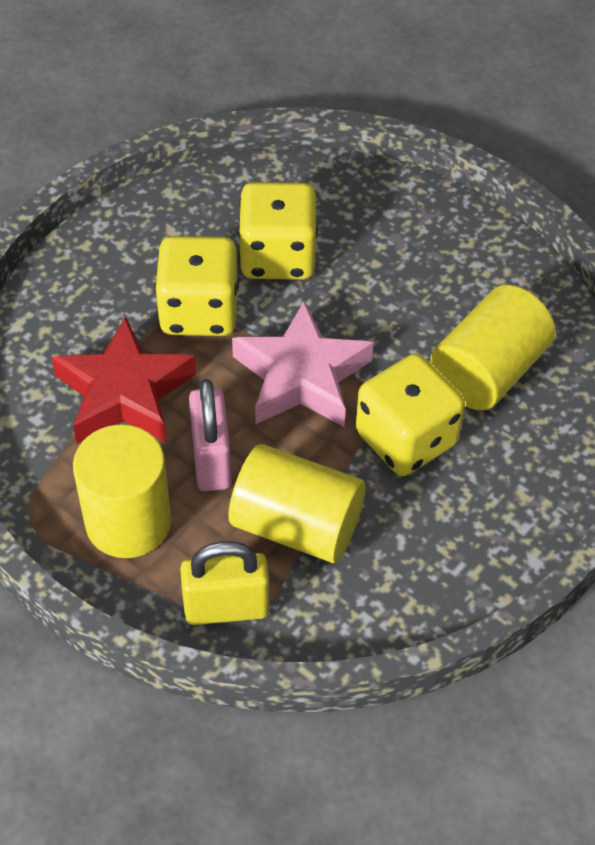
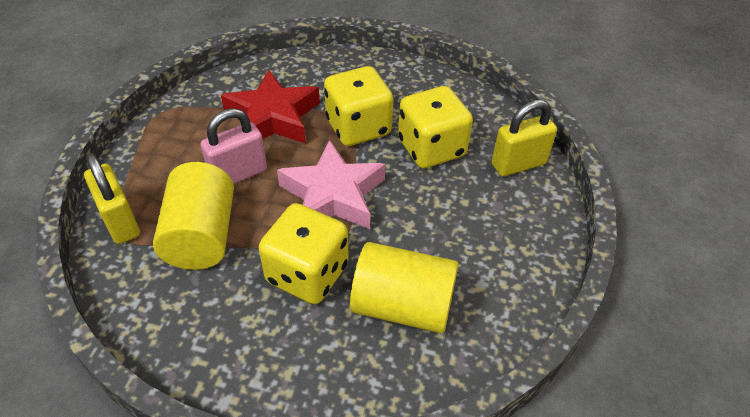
camera: 65 degrees right, 5 degrees down
(128, 522) = (173, 153): yellow cylinder -> none
(347, 193) = (518, 164): none -> yellow padlock

